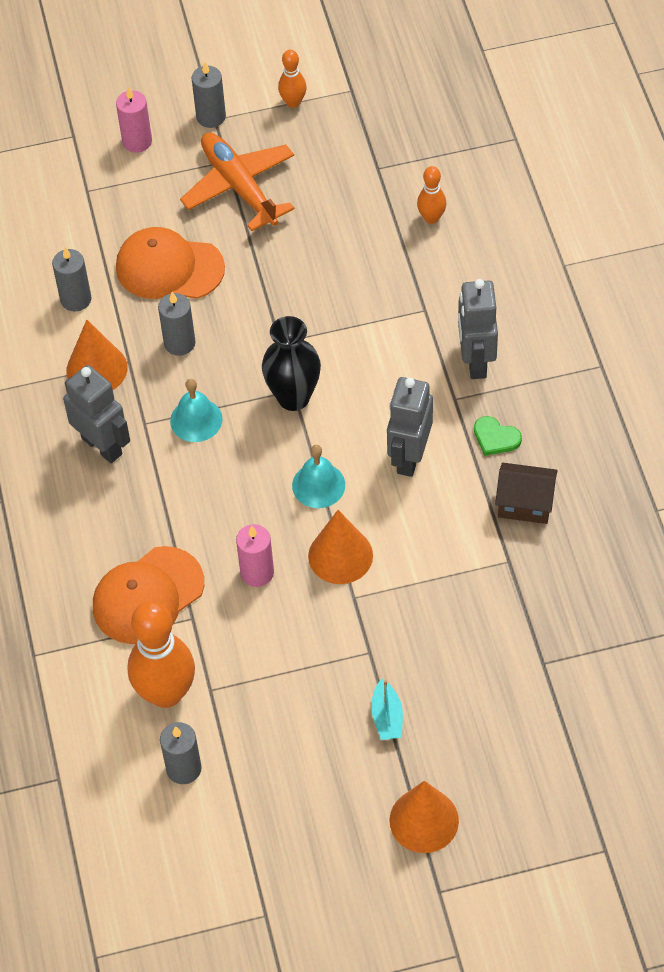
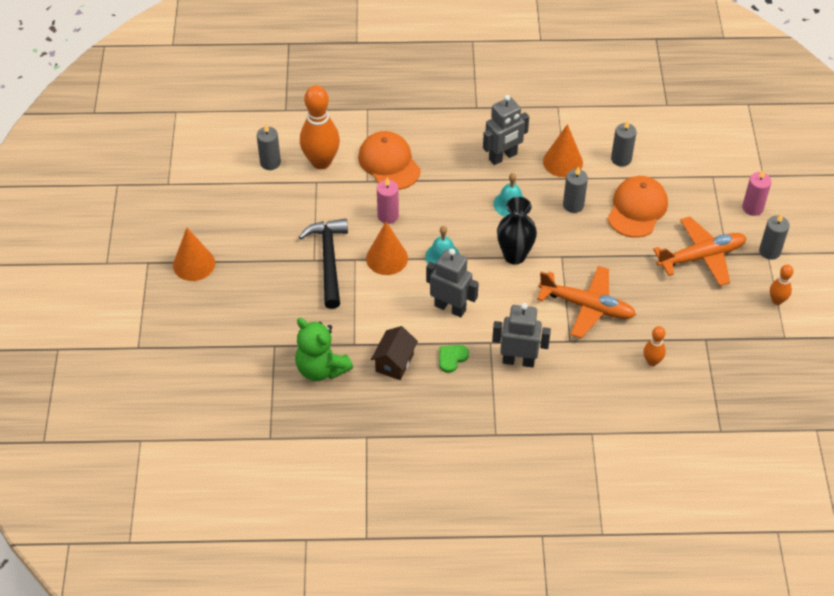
camera: 100 degrees right, 5 degrees down
(361, 300) = (587, 306): none -> orange plane
(366, 631) = (328, 260): none -> black hammer
(387, 717) = (267, 260): turquoise boat -> none
(564, 592) = (321, 368): none -> green teddy bear

